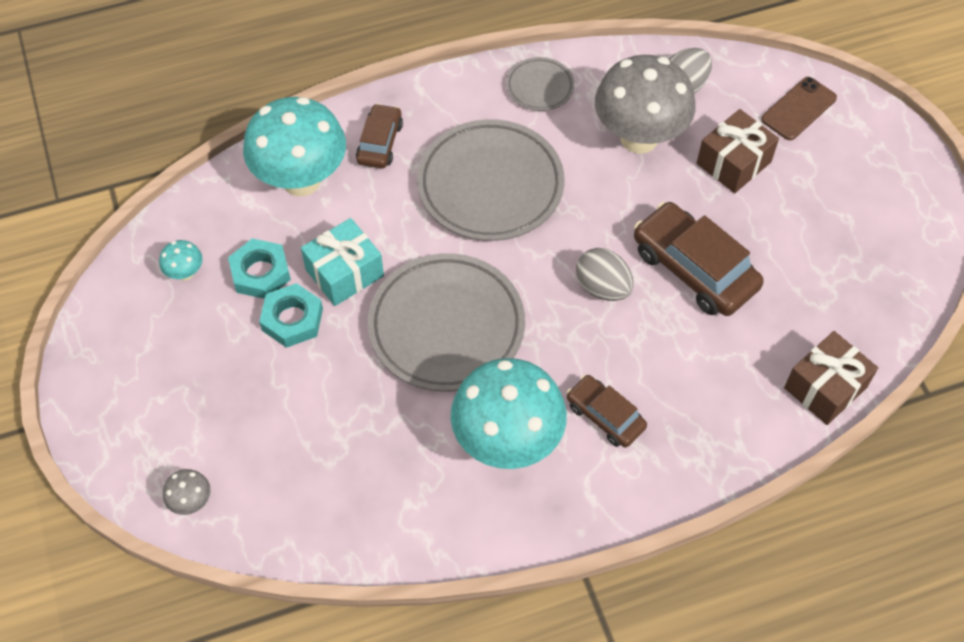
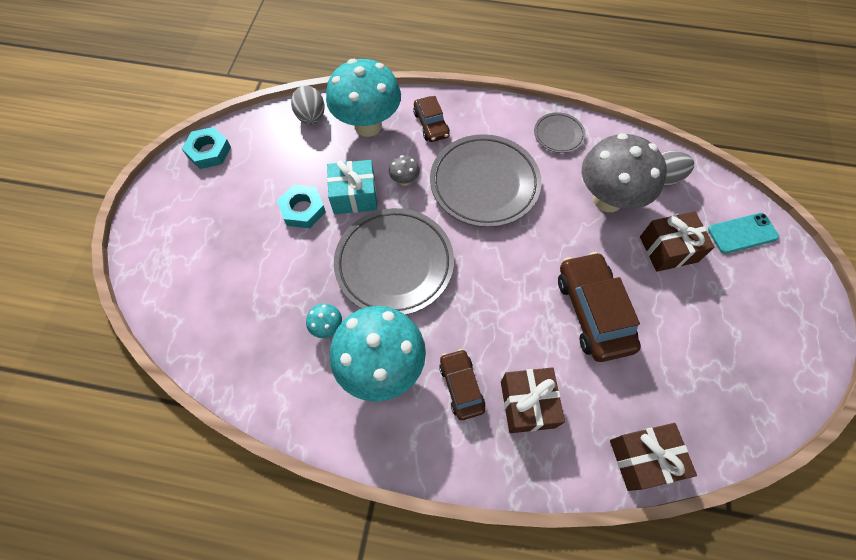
camera: 30 degrees right, 5 degrees up
(185, 273) = (262, 150): turquoise mushroom -> turquoise mushroom (327, 327)
(191, 502) = (163, 295): grey mushroom -> grey mushroom (404, 181)
(260, 273) = (304, 171): turquoise nut -> turquoise nut (209, 151)
(380, 143) = (431, 124): brown car -> brown car turned 120 degrees clockwise
(602, 287) = (517, 291): grey egg -> grey egg (311, 117)
(683, 397) = (527, 404): none -> brown gift
(798, 109) = (742, 233): brown phone -> turquoise phone

